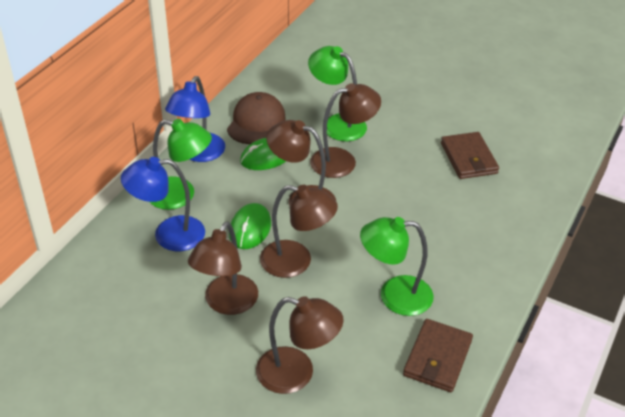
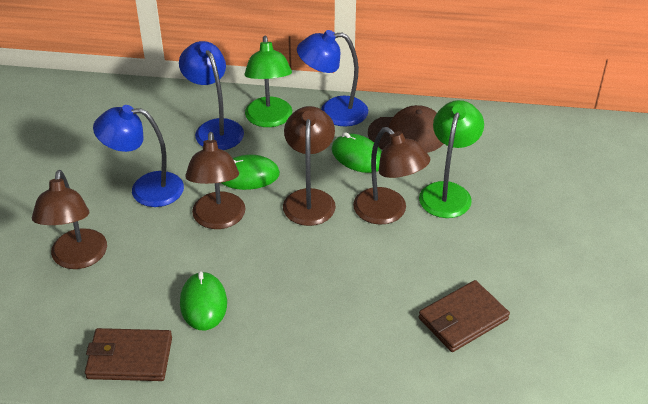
camera: 70 degrees right, 0 degrees up
(226, 303) = (146, 189): brown lamp -> blue lamp
(394, 295) = (203, 303): green lamp -> green mouse

